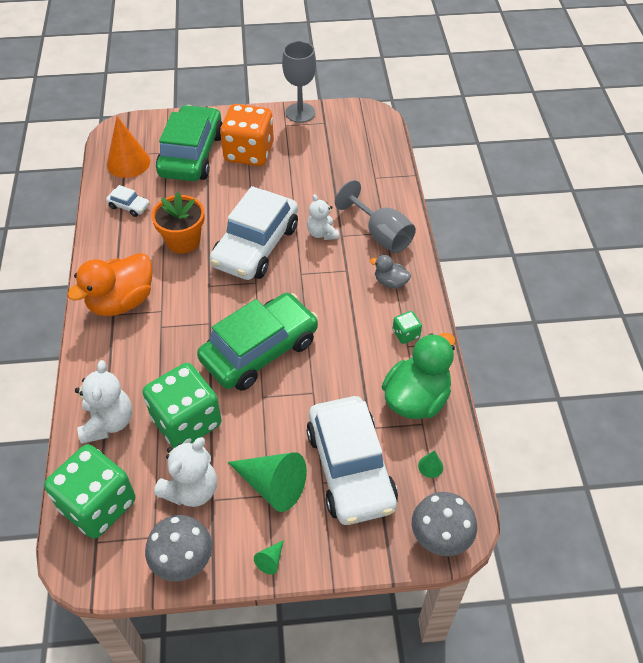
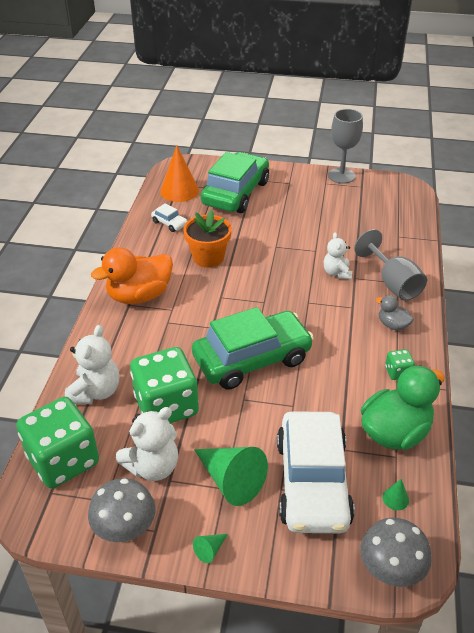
camera: 15 degrees right, 10 degrees down
(249, 153) = (287, 199): orange dice -> none
(256, 246) = (272, 272): white car -> none

